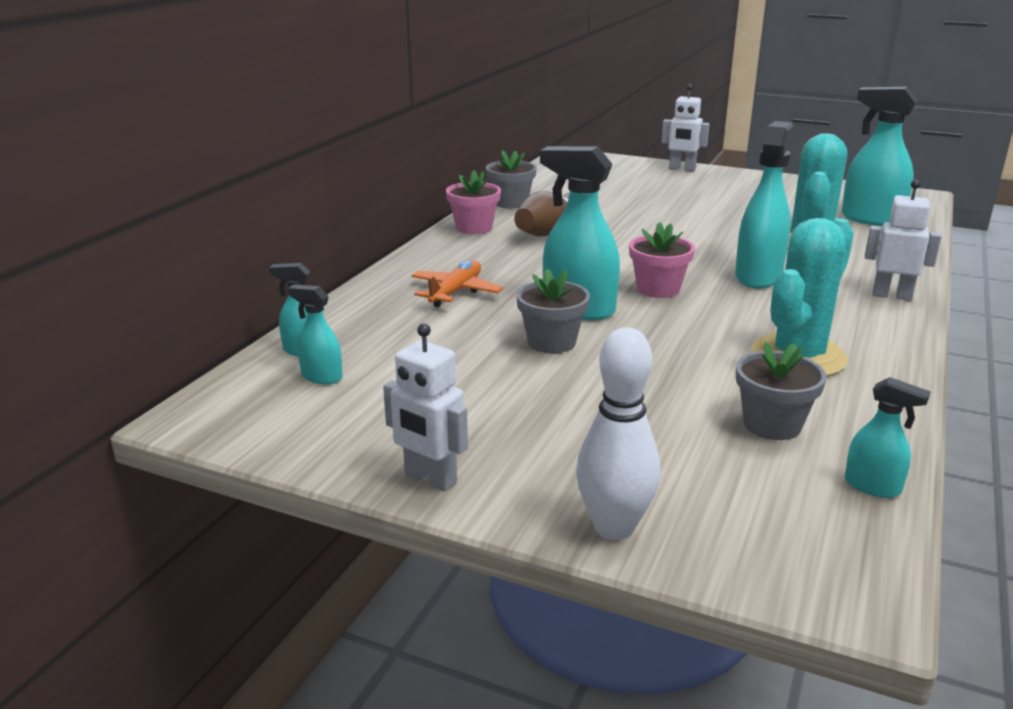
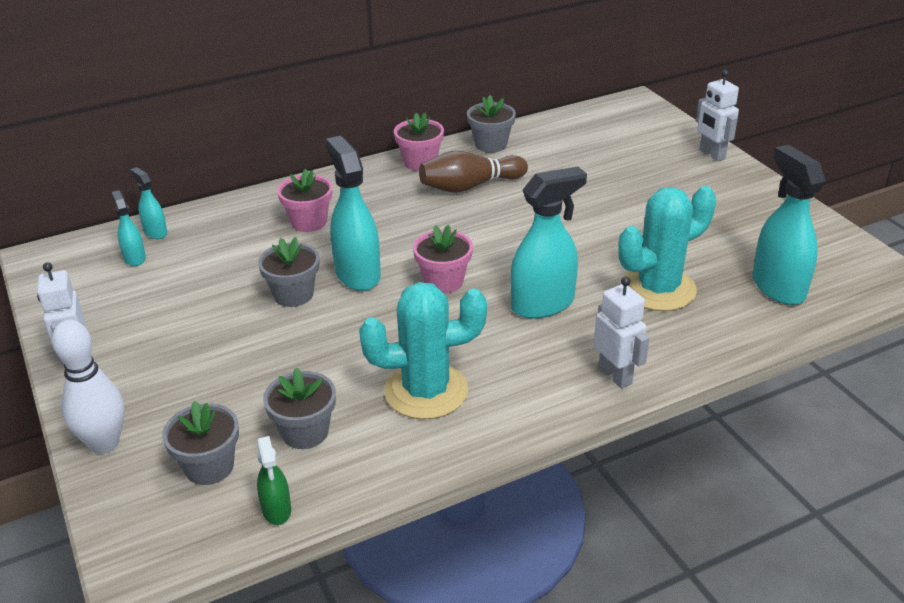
camera: 40 degrees right, 10 degrees up
(456, 292) = (309, 222): orange plane -> pink flower pot
(751, 489) = (209, 467): none -> grey flower pot
(872, 486) = (276, 510): turquoise spray bottle -> green spray bottle

